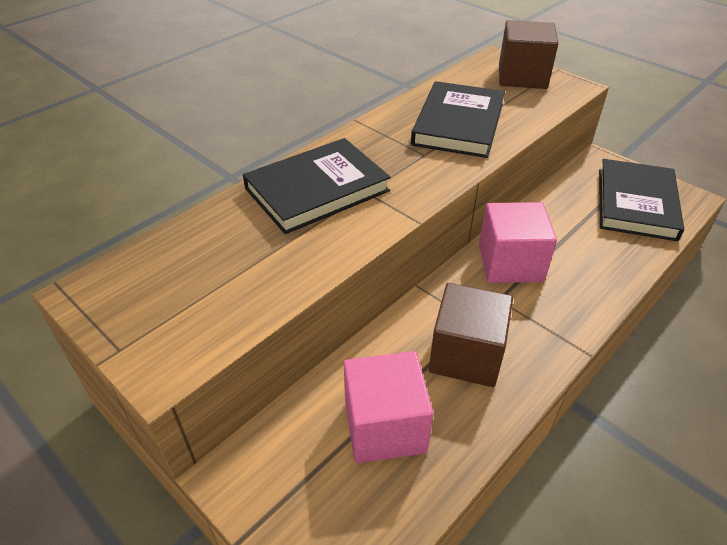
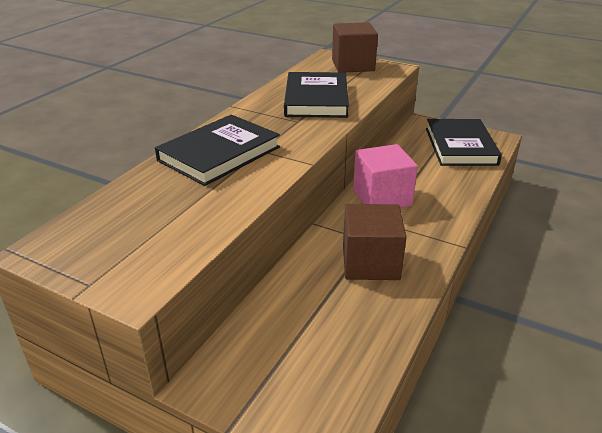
camera: 15 degrees left, 10 degrees down
(385, 426) = (323, 322): pink cube -> none

